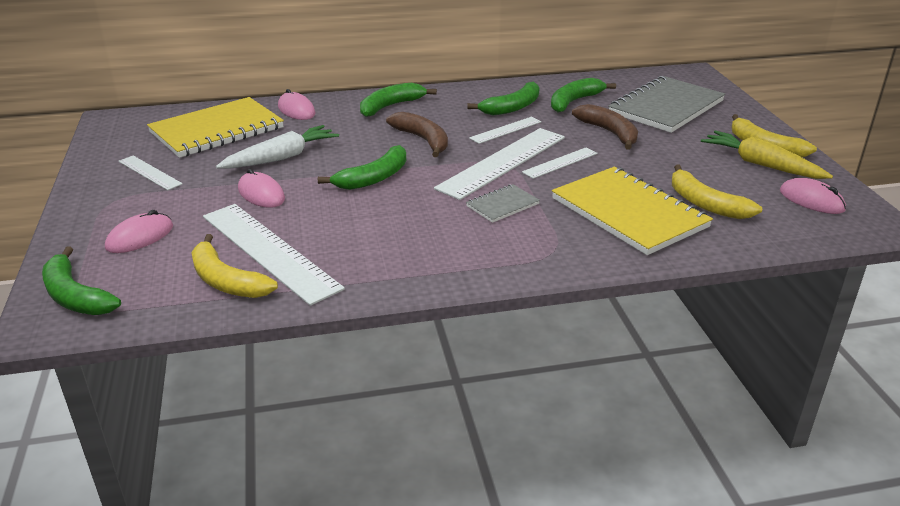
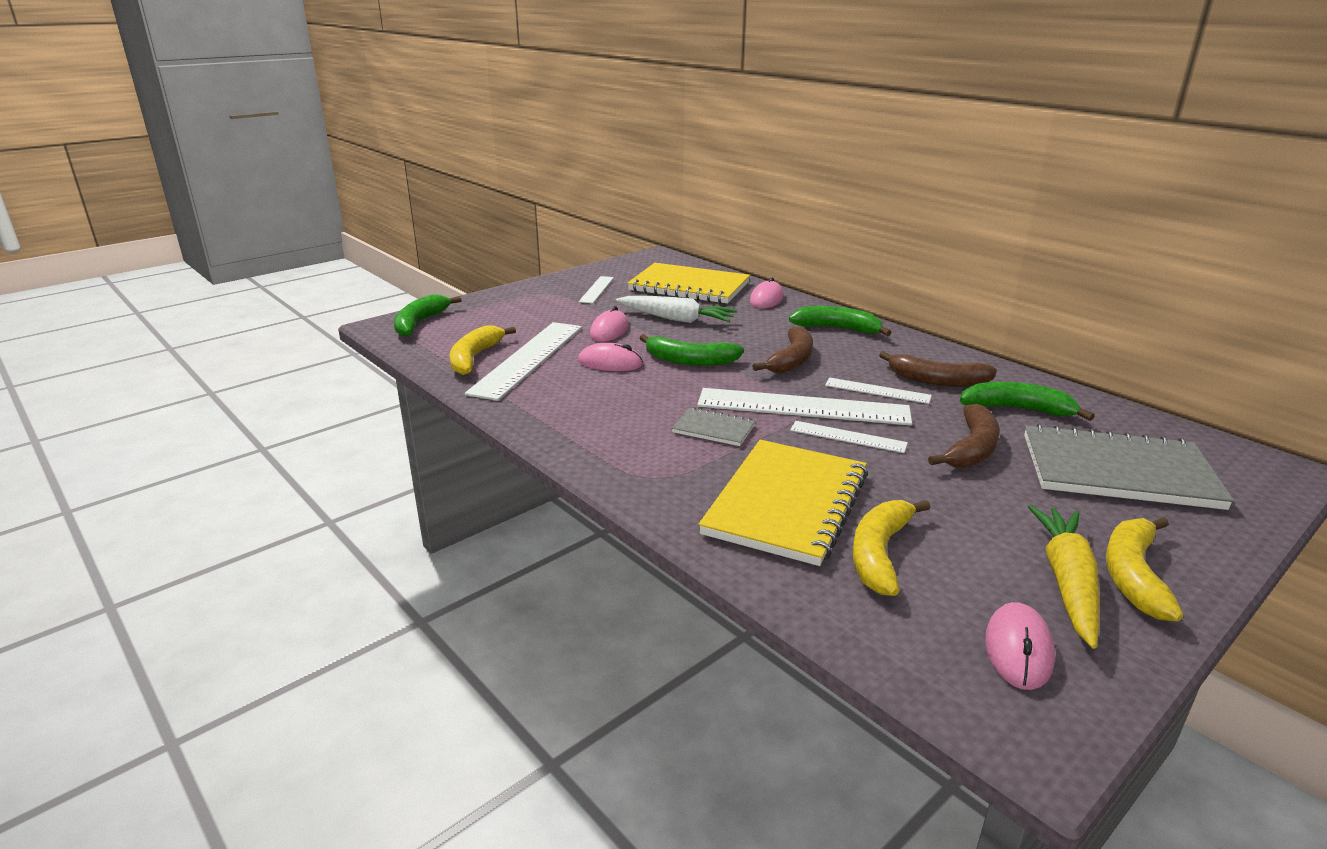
camera: 60 degrees right, 5 degrees down
(140, 237) = (506, 315): pink mouse -> pink mouse (610, 363)
(512, 107) = (937, 381): green banana -> brown banana

